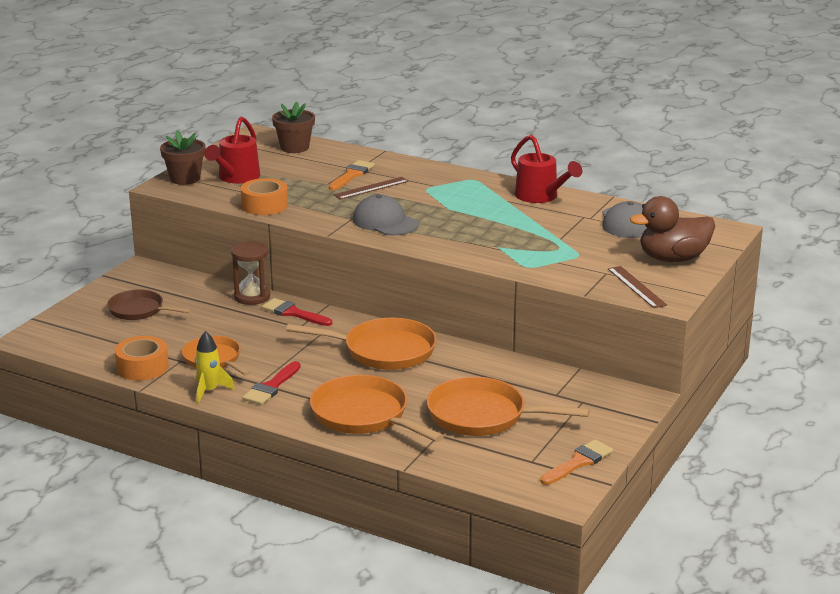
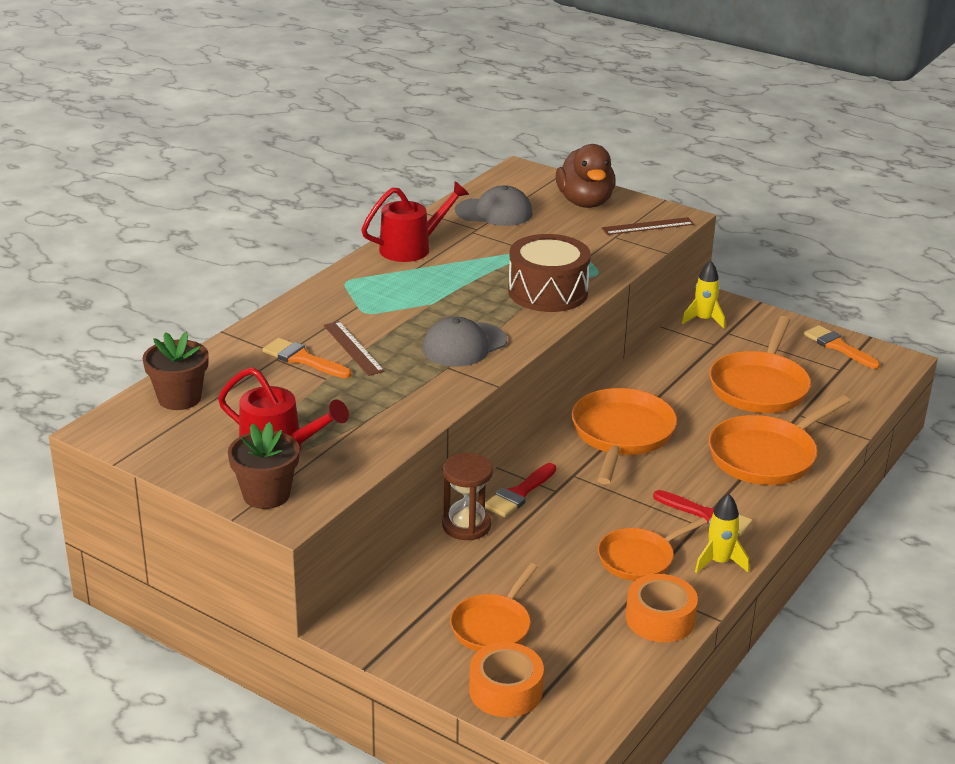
camera: 85 degrees left, 5 degrees up
(139, 310) = (493, 626): brown pan -> orange pan
(264, 205) = (389, 428): orange tape -> orange tape (505, 691)
(483, 248) = (548, 292): none -> brown drum
(601, 389) = (703, 320): none -> yellow rocket

